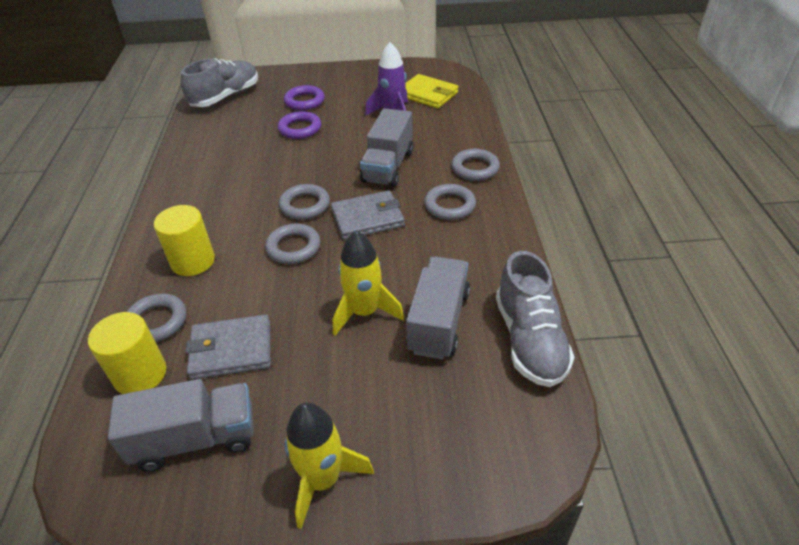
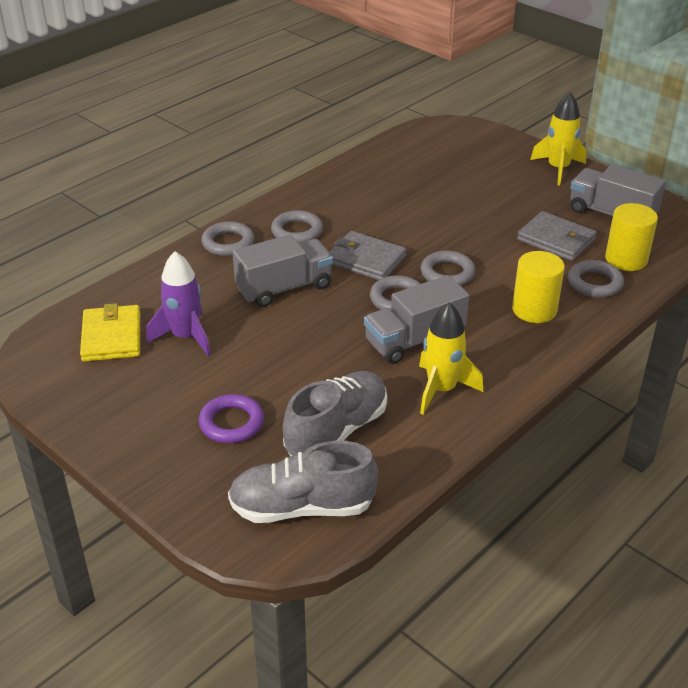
camera: 135 degrees left, 5 degrees down
(300, 129) = (292, 384): purple ring -> none
(364, 312) = (451, 211): yellow rocket -> yellow rocket (441, 390)
(438, 322) = (416, 184): grey truck -> grey truck (414, 340)
(529, 340) = (382, 153): grey shoe -> grey shoe (336, 431)

